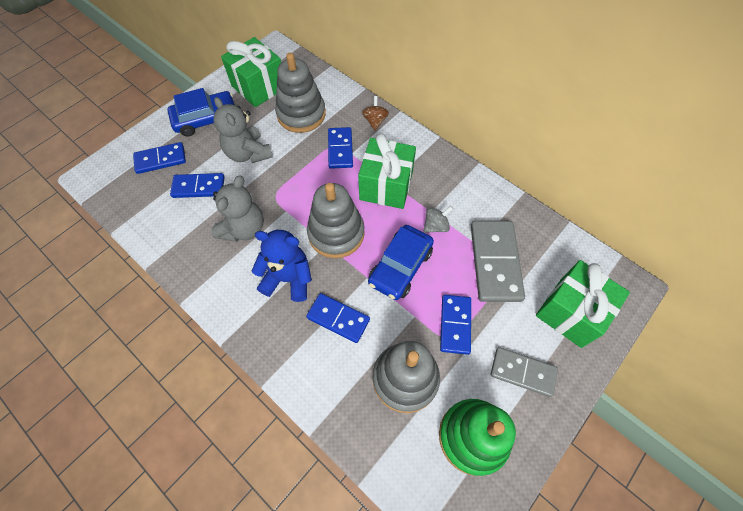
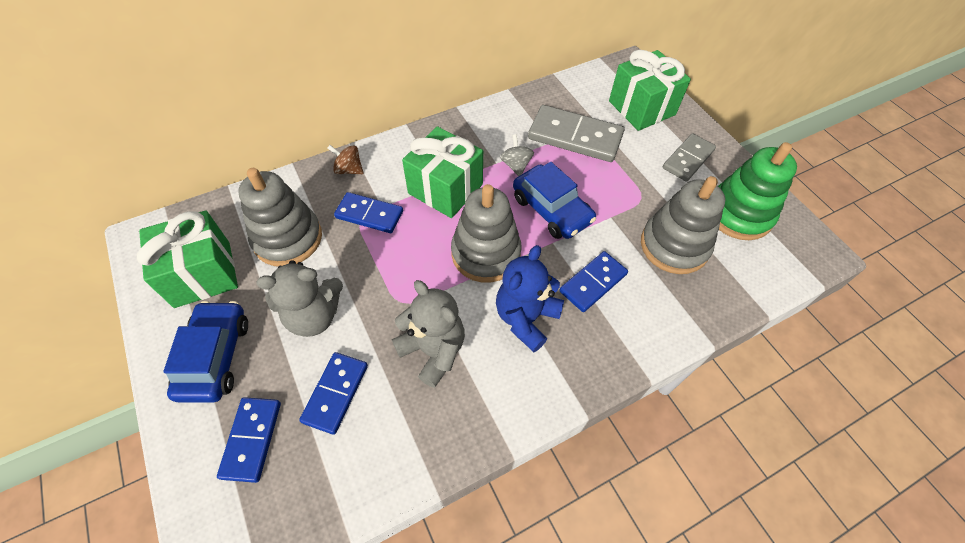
camera: 70 degrees left, 5 degrees down
(455, 325) = (629, 189): blue domino -> none

